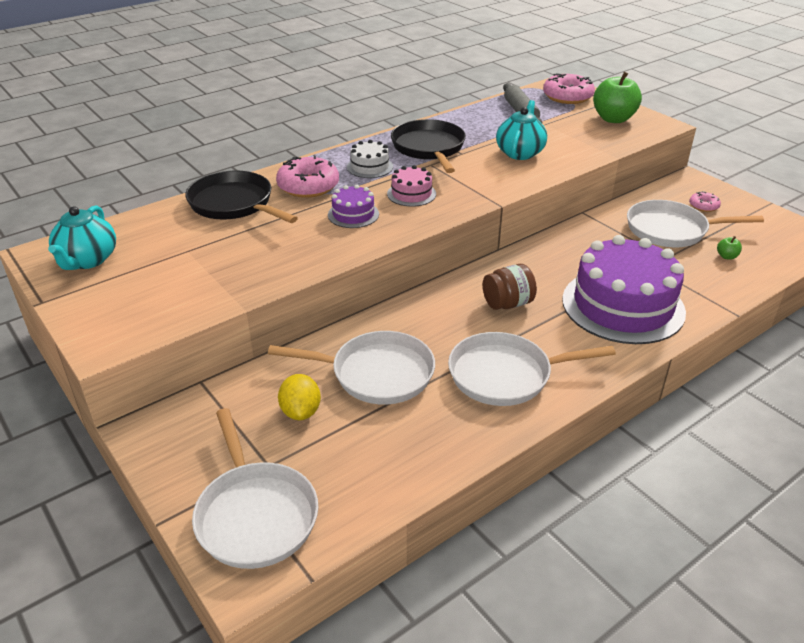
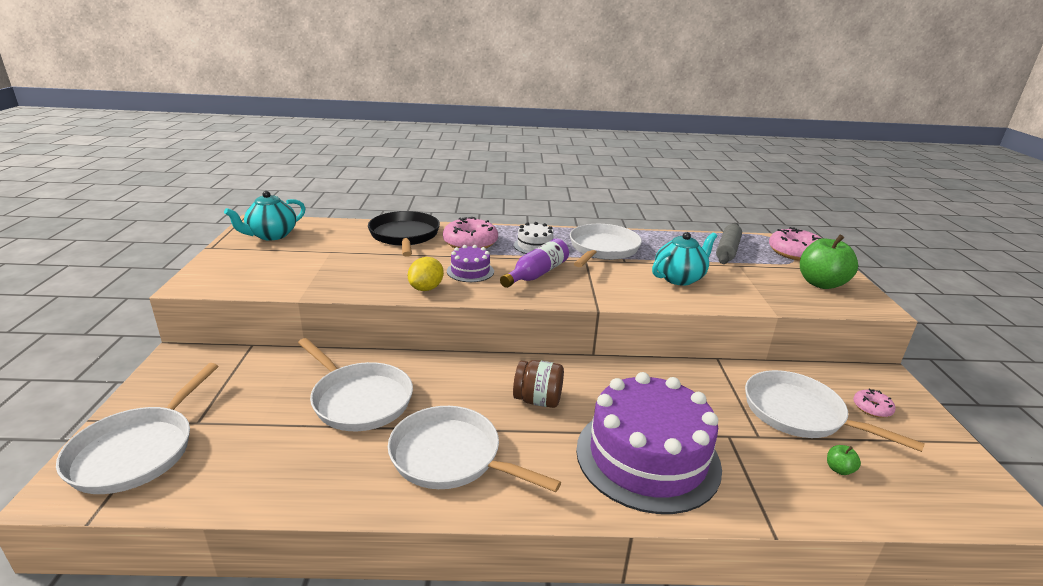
camera: 35 degrees right, 10 degrees down
(301, 411) = (272, 397): yellow lemon -> yellow lemon (426, 288)
(411, 194) = (536, 274): pink cake -> purple bottle
(429, 148) = (602, 249): black pan -> white pan

